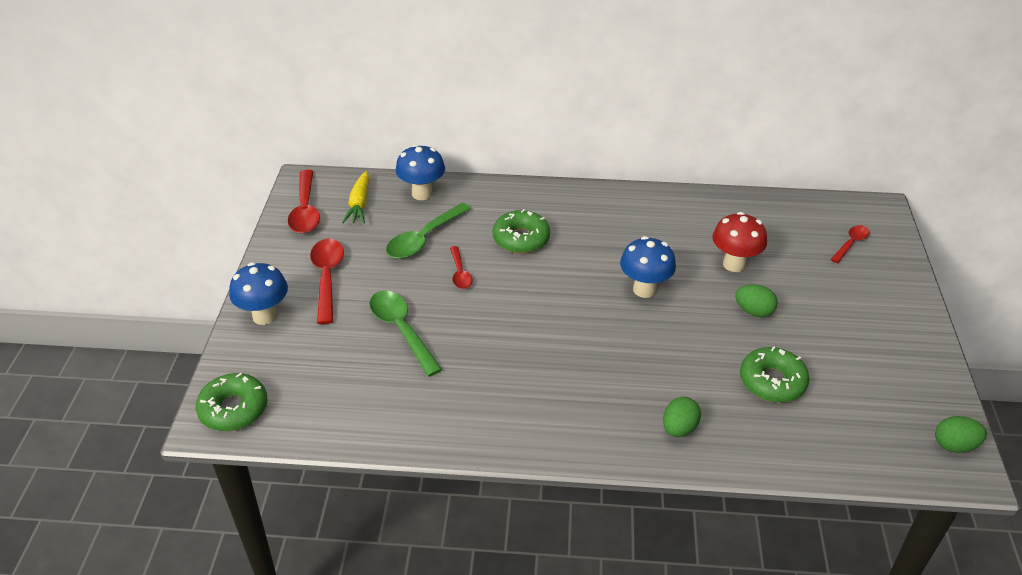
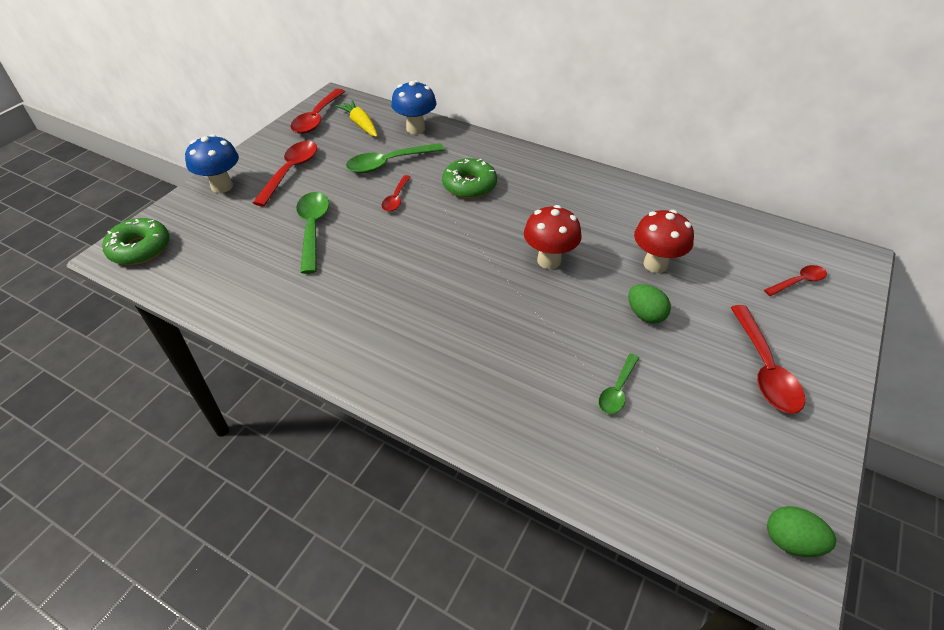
camera: 25 degrees right, 5 degrees up
(359, 204) = (360, 124): yellow carrot -> yellow carrot turned 120 degrees clockwise
(644, 289) = (549, 260): blue mushroom -> red mushroom
(679, 428) = (487, 401): green egg -> none
(772, 381) = (617, 390): green donut -> green spoon
(867, 325) = (764, 368): none -> red spoon

